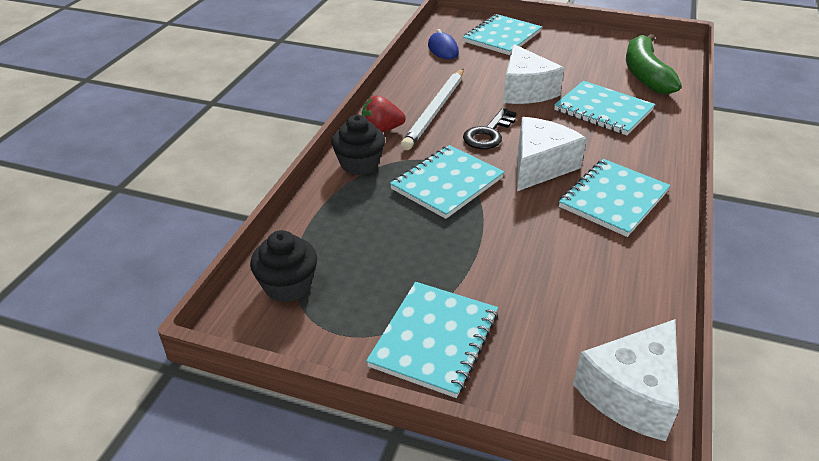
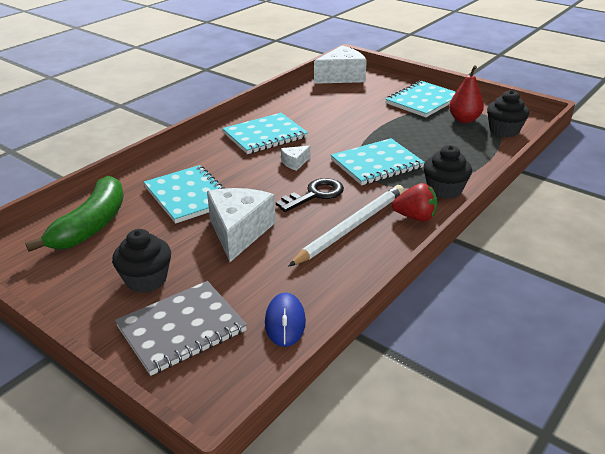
camera: 160 degrees left, 5 degrees down
(352, 299) = (464, 119): none -> red pear
(502, 37) = (181, 329): turquoise notebook -> grey notebook
(540, 166) = (295, 163): white cheese -> white cheese, size x0.46
(555, 53) = (146, 279): none -> black cupcake

